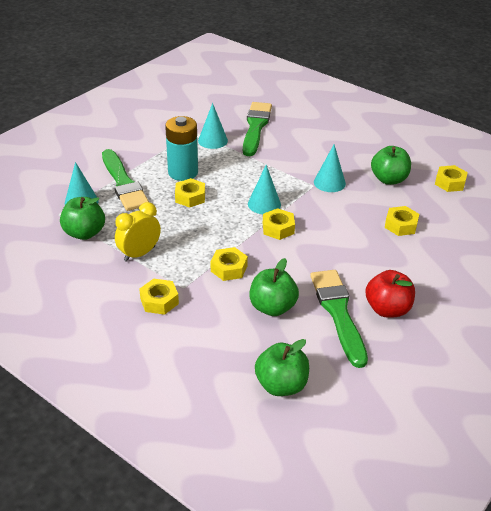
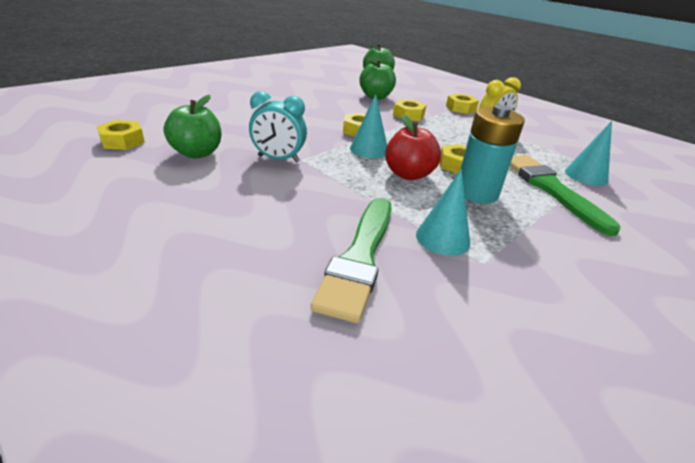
camera: 175 degrees left, 5 degrees down
(84, 233) = (555, 150): green apple -> none
(329, 182) = (278, 159): turquoise cone -> turquoise clock
(338, 313) = (329, 90): green brush -> none
(387, 309) = (292, 87): red apple -> red apple (408, 174)
(401, 225) = (232, 119): yellow nut -> none

